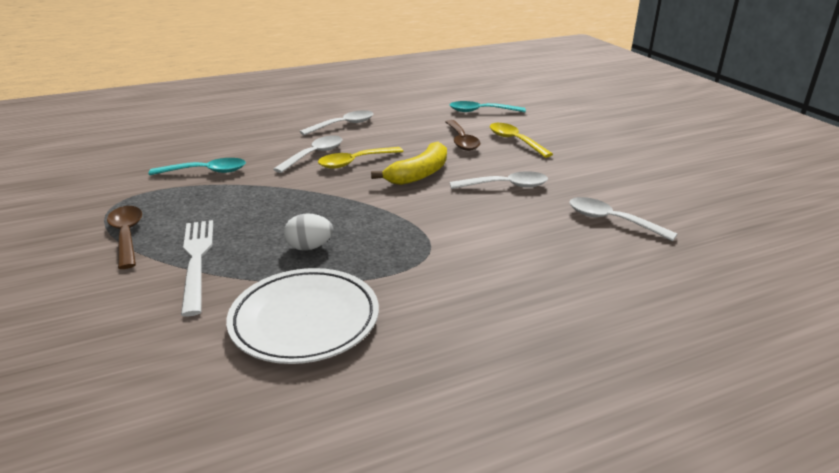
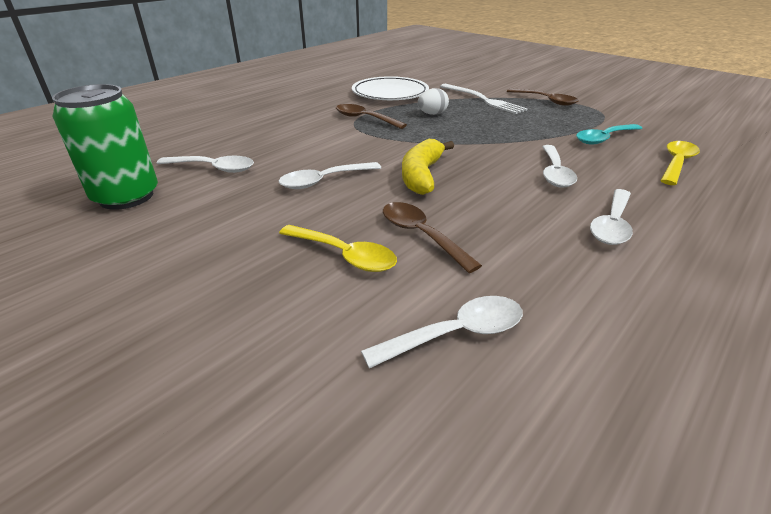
camera: 155 degrees right, 5 degrees up
(355, 162) = (502, 174): yellow spoon -> yellow spoon (676, 163)
(406, 260) = (364, 119): none -> brown spoon
(481, 111) = (456, 334): turquoise spoon -> white spoon
(685, 207) = (126, 197): none -> green can

